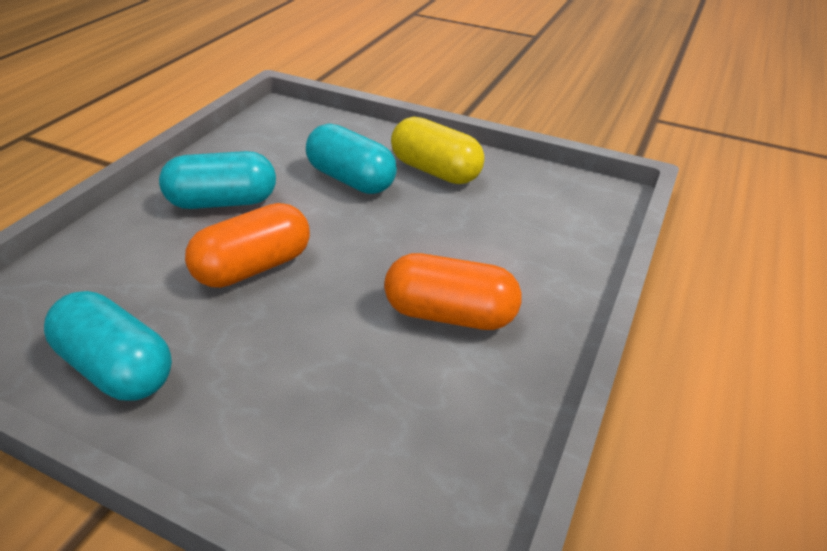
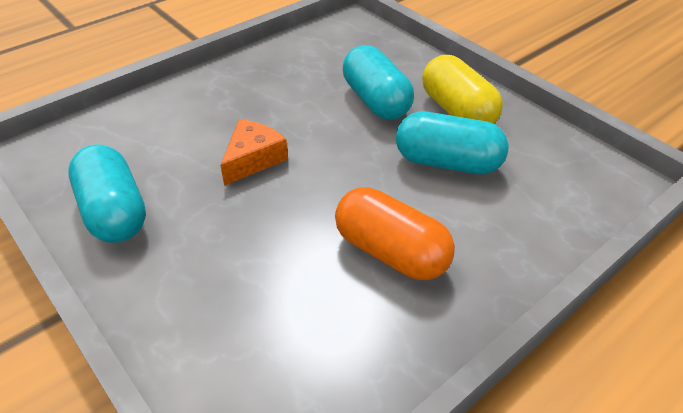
camera: 25 degrees right, 5 degrees up
(223, 202) = (260, 95): turquoise capsule -> turquoise capsule (447, 162)
(253, 267) = (253, 159): orange capsule -> orange cheese

